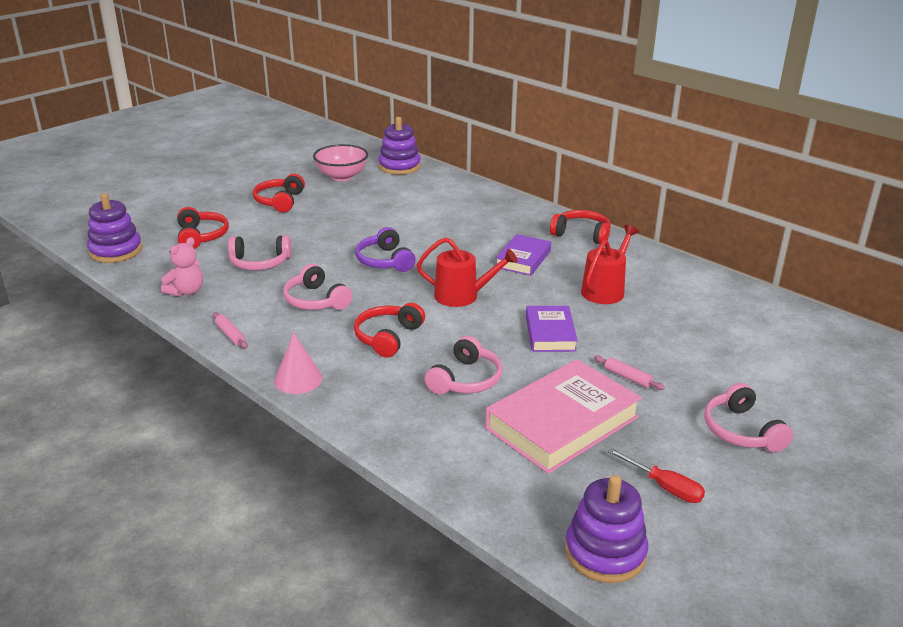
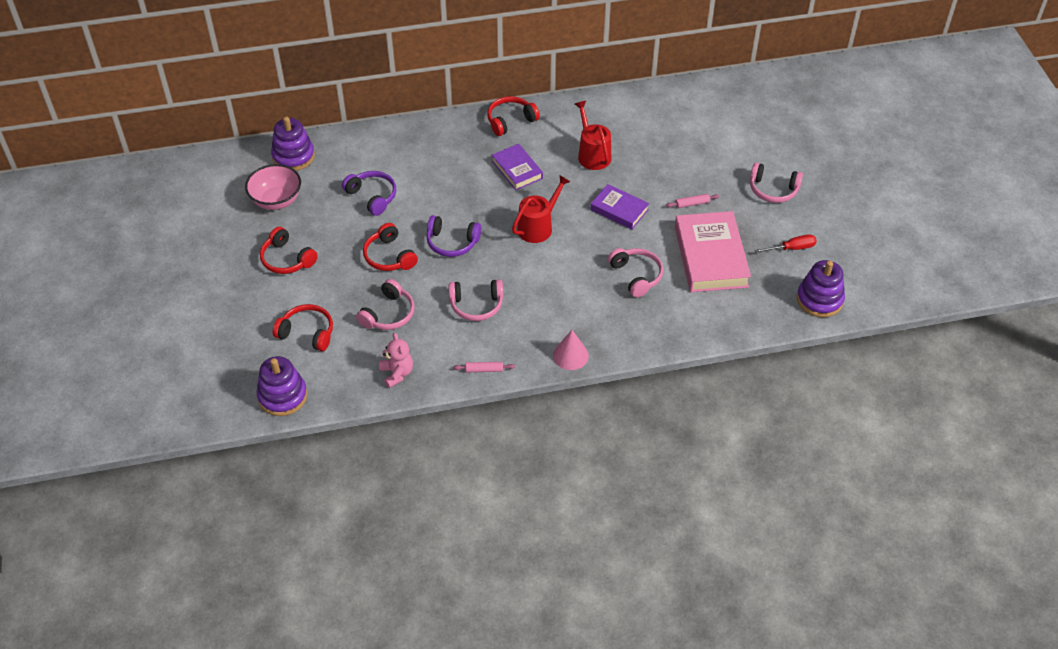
camera: 55 degrees left, 20 degrees up
(388, 337) = (557, 289): red headphones -> red headphones (389, 256)
(396, 209) = (372, 196): none -> purple headphones

